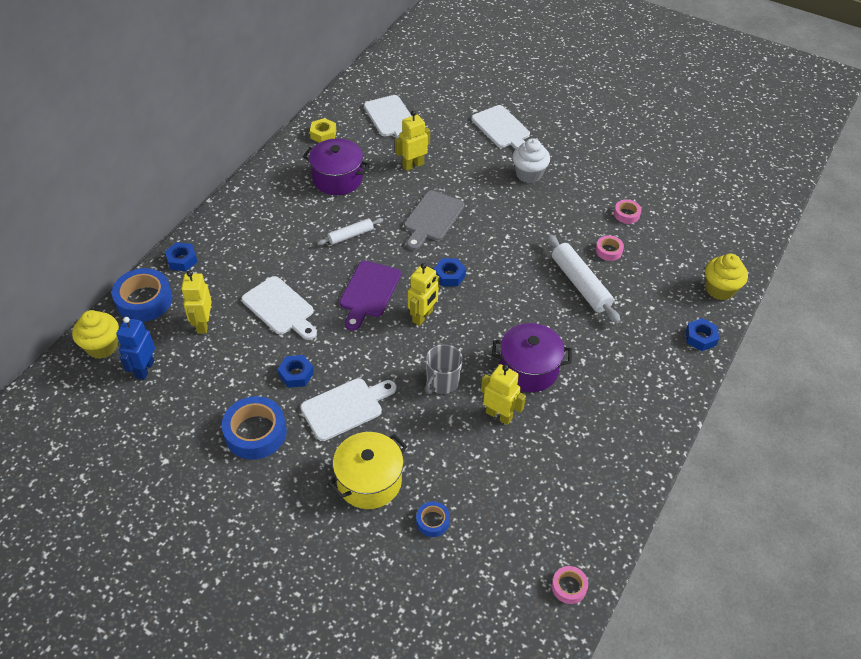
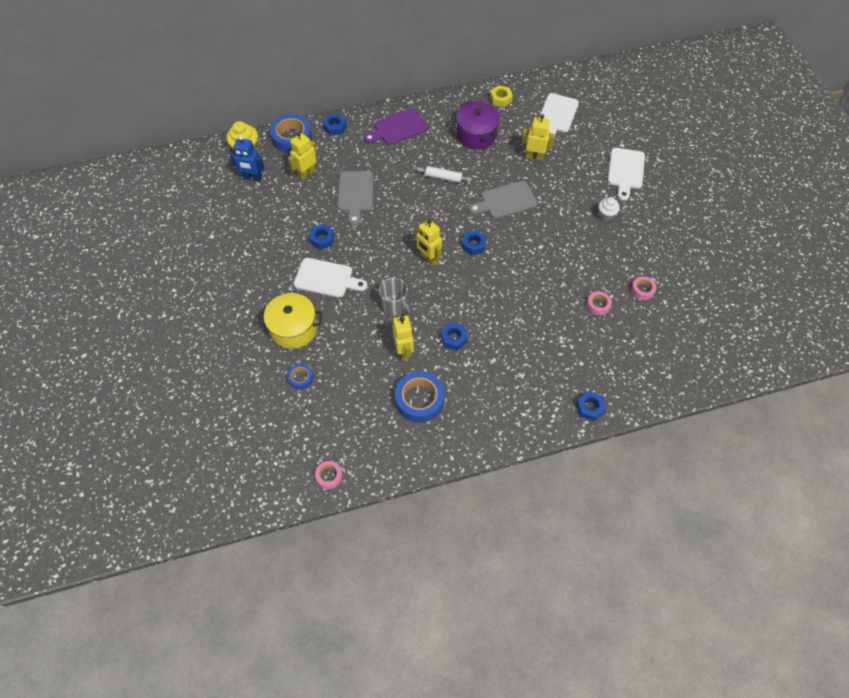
camera: 45 degrees right, 10 degrees up
(144, 369) = (252, 178): blue robot -> blue robot turned 135 degrees counterclockwise
(255, 432) = (268, 256): blue tape -> blue tape (419, 400)
(280, 308) = (355, 194): white cutting board -> grey cutting board
(369, 292) = (414, 220): purple cutting board -> purple cutting board (398, 128)
(423, 316) = (428, 258): yellow robot -> yellow robot turned 60 degrees clockwise
(442, 382) = (394, 306): grey mug -> grey mug turned 120 degrees counterclockwise
(529, 174) = (606, 215): white cupcake -> white cupcake, size x0.65
(529, 369) = (453, 338): purple pot -> blue nut
(580, 284) = (551, 312): white rolling pin -> none
(719, 289) = (645, 388): yellow cupcake -> none

